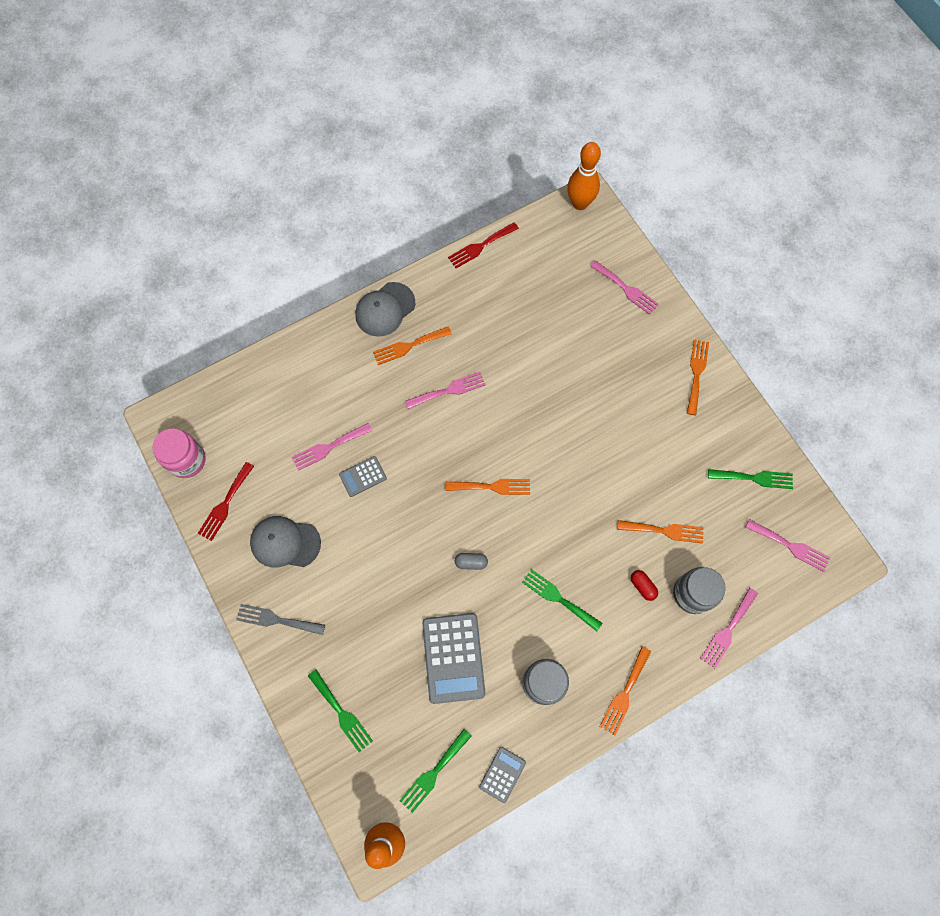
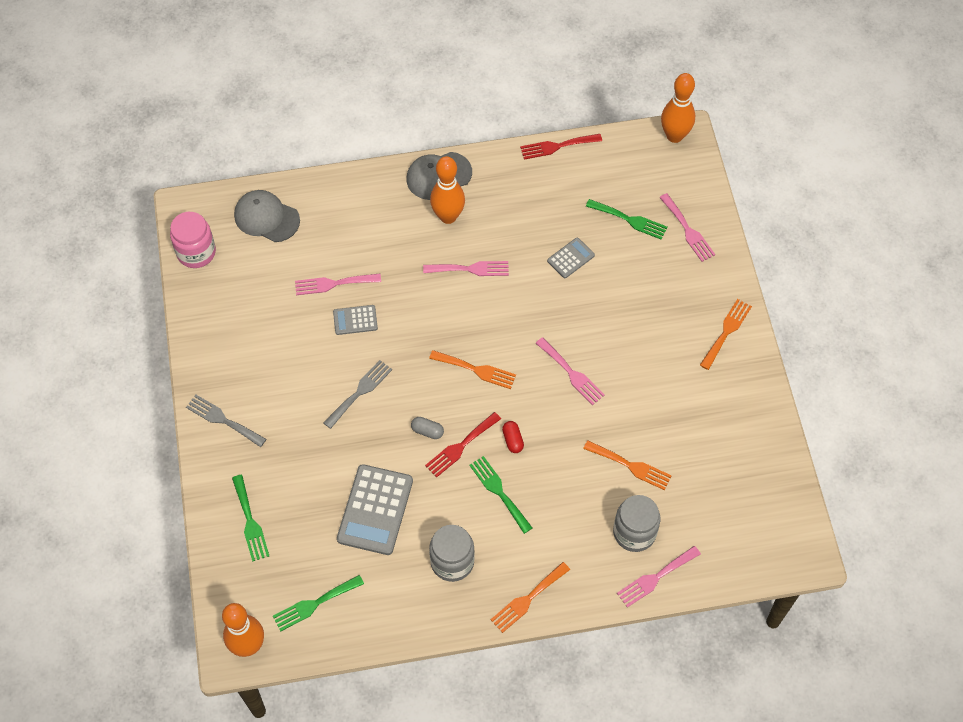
camera: 20 degrees right, 10 degrees down
(225, 504) = (216, 303): red fork -> red fork (460, 446)
(285, 542) = (258, 355): grey cap -> grey cap (266, 218)
(394, 546) = (360, 392): none -> grey fork
(409, 346) = (448, 216): orange fork -> orange bowling pin
(502, 774) = (379, 628): grey calculator -> grey calculator (570, 258)
(642, 586) = (587, 509): red capsule -> red capsule (512, 440)
(754, 478) = (744, 447): green fork -> green fork (629, 220)
(790, 546) = (754, 522): pink fork -> pink fork (571, 373)

